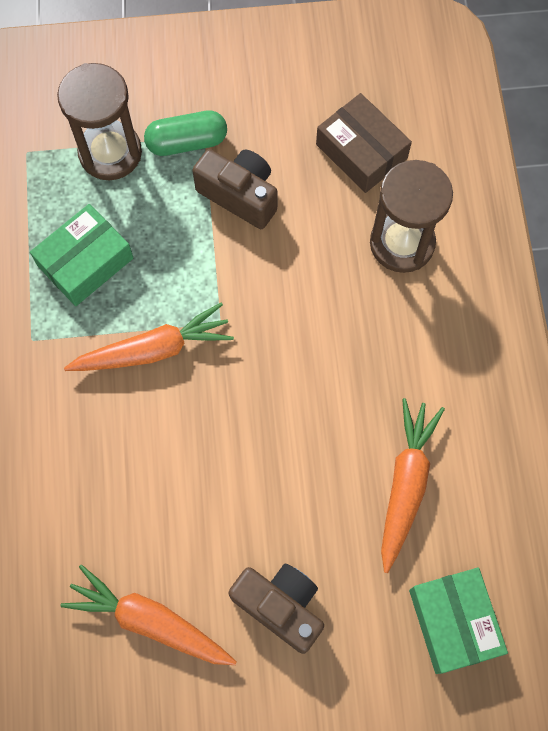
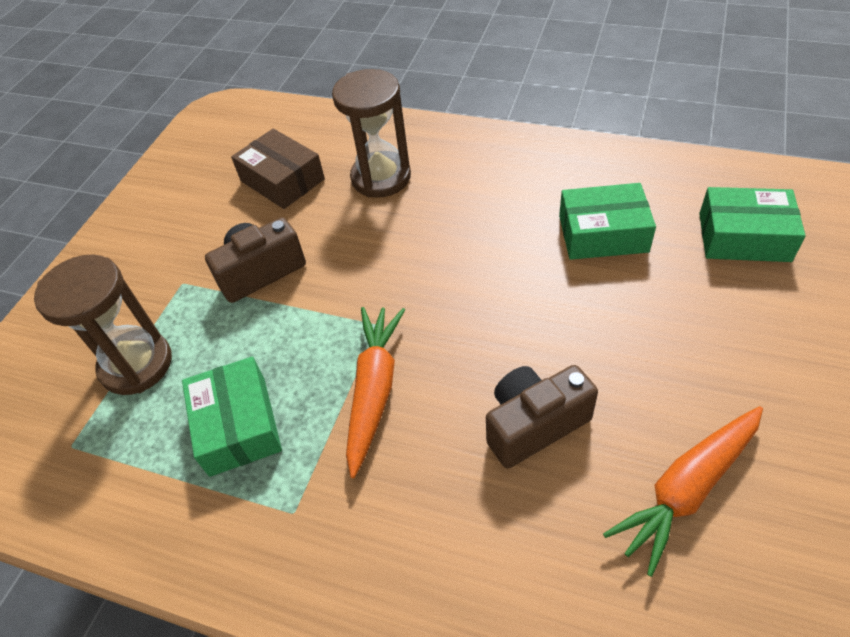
camera: 60 degrees left, 20 degrees down
(187, 142) = (177, 297): green capsule -> none
(280, 606) = (698, 360): brown camera -> brown camera (534, 425)
(361, 151) = (282, 180): brown box -> brown box turned 60 degrees clockwise
(405, 484) = (603, 234): orange carrot -> green box

